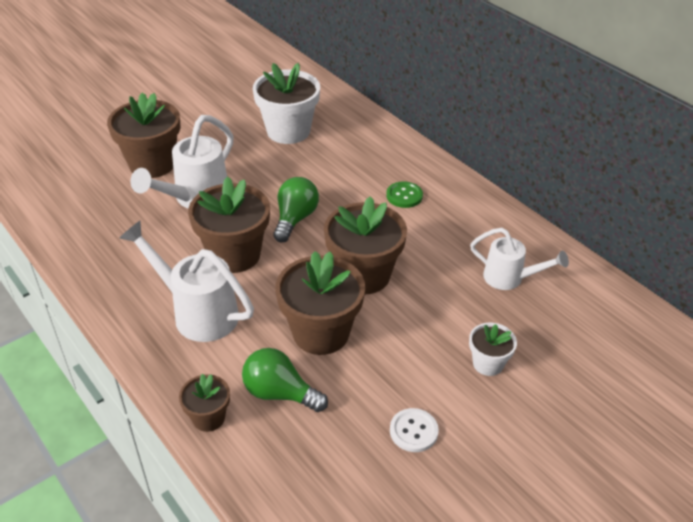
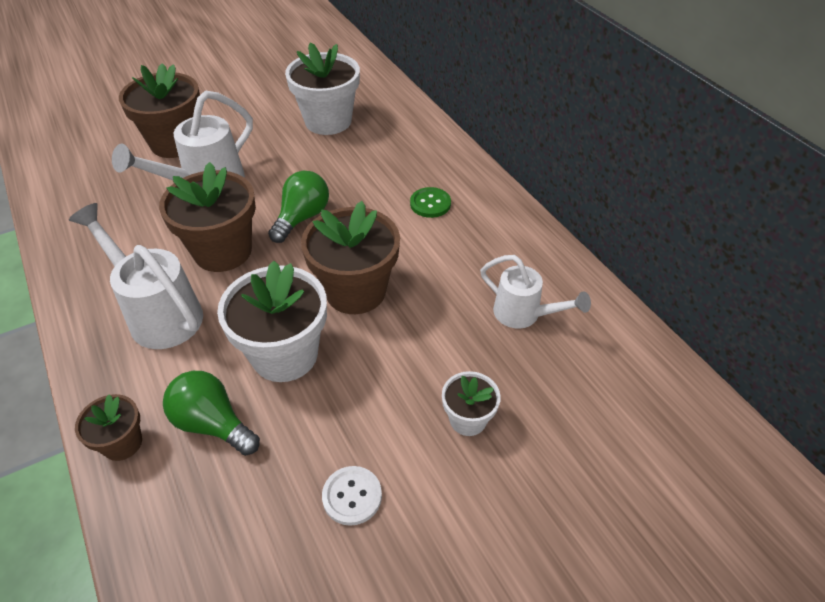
camera: 10 degrees right, 5 degrees up
(321, 333) = (285, 355): brown flower pot -> white flower pot

